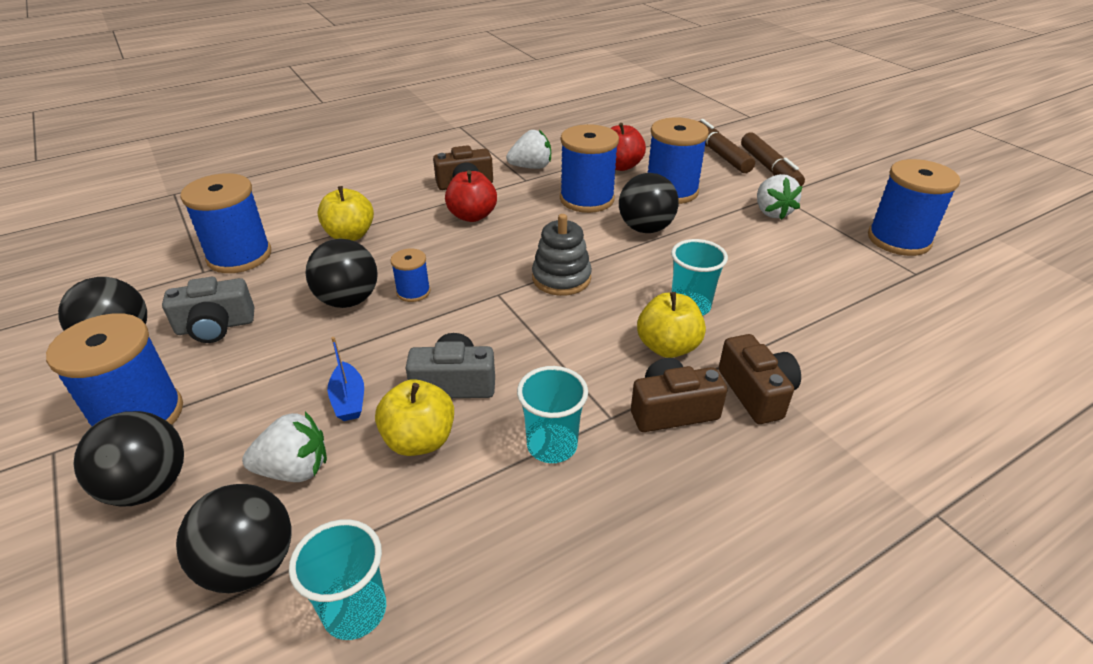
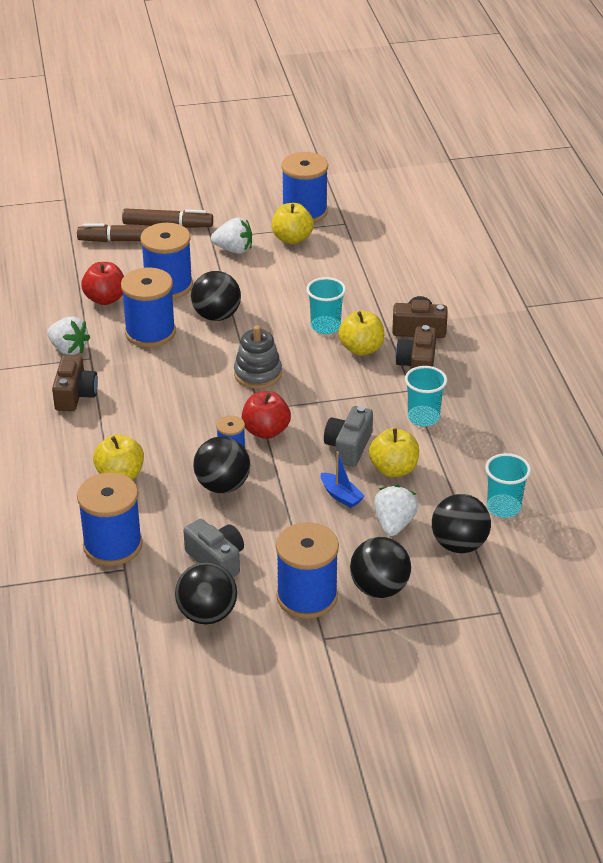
camera: 70 degrees left, 0 degrees up
(215, 326) = (216, 560): grey camera -> grey camera turned 45 degrees counterclockwise
(349, 400) = (341, 496): blue boat -> blue boat turned 45 degrees clockwise
(472, 216) = (135, 400): red apple -> red apple (266, 431)
(531, 167) = (68, 349): white strawberry -> white strawberry turned 120 degrees clockwise
(836, 243) = (292, 239): none -> yellow apple

